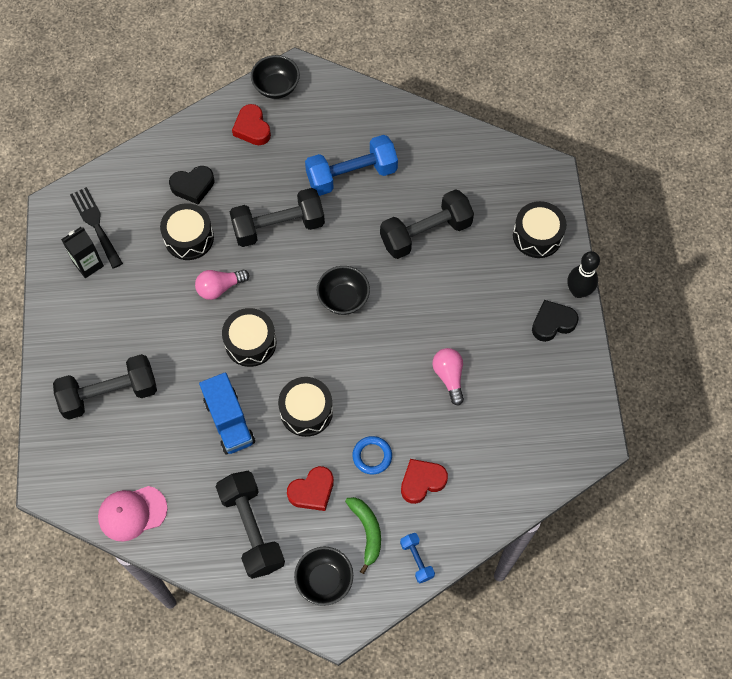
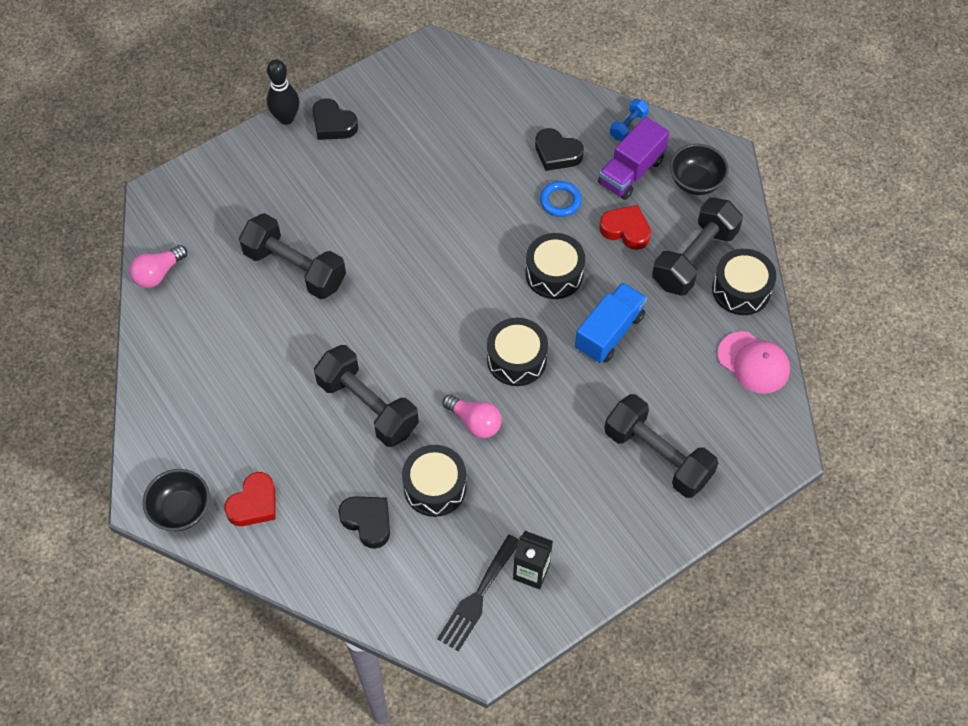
camera: 120 degrees left, 5 degrees down
(343, 299) = (415, 303): black bowl -> none
(351, 175) = (261, 370): blue dumbbell -> none
(367, 532) = (631, 172): green banana -> purple truck
(422, 482) = (557, 153): red heart -> black heart
(449, 377) = (441, 178): pink light bulb -> pink light bulb (158, 273)
(537, 236) = (242, 174): black drum -> black drum (741, 290)

